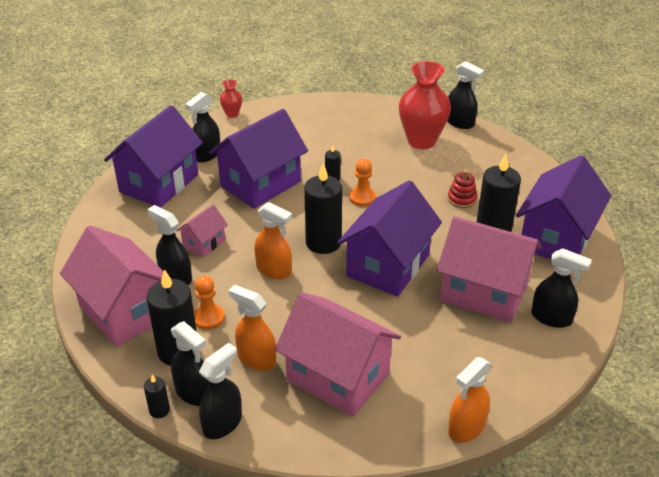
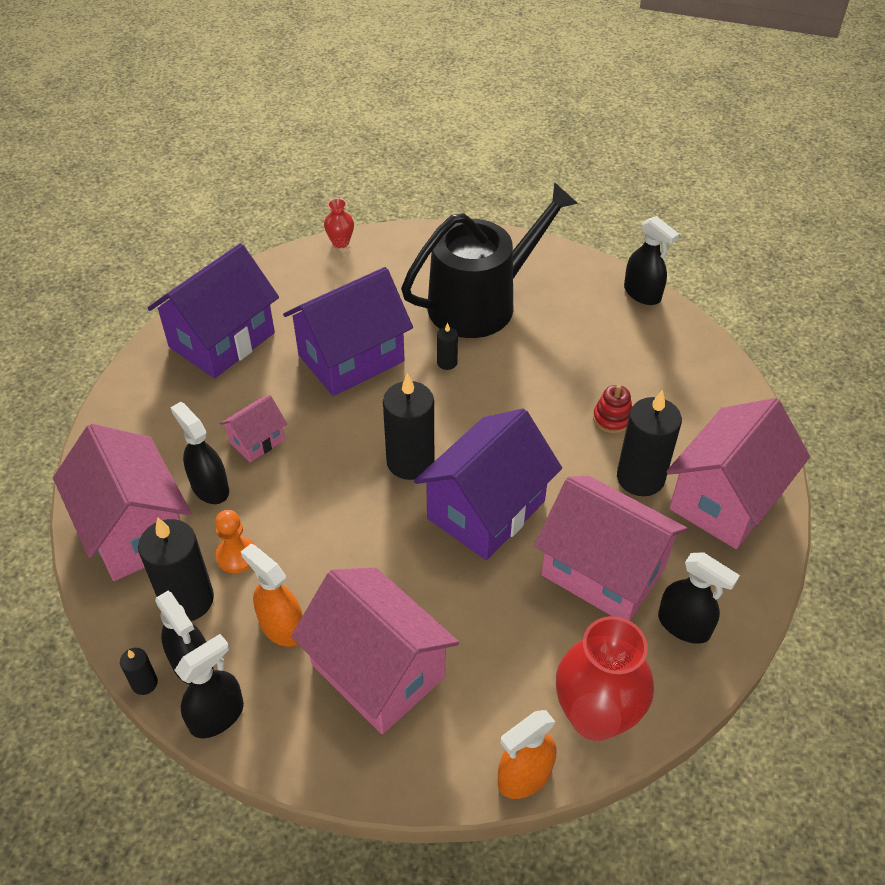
camera: 10 degrees right, 10 degrees up
(207, 155) = (292, 303): black spray bottle -> none
(274, 270) = (336, 495): orange spray bottle -> none
(347, 139) = (481, 302): none -> black watering can
(362, 198) = (479, 398): orange pawn -> none
(421, 141) = (582, 317): red vase -> red vase (595, 716)
(556, 238) = (725, 499): purple house -> pink house

